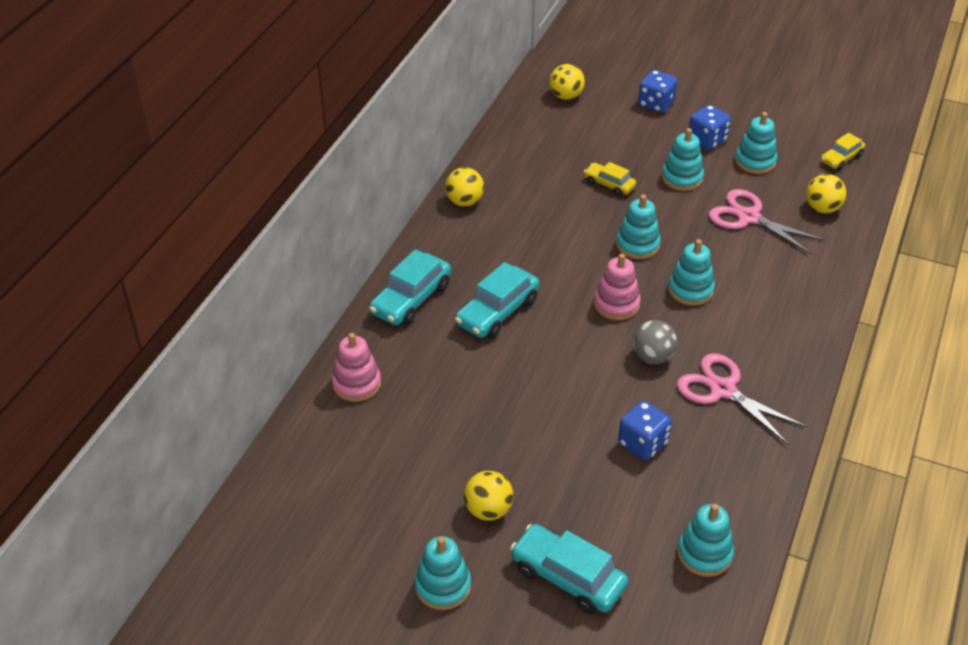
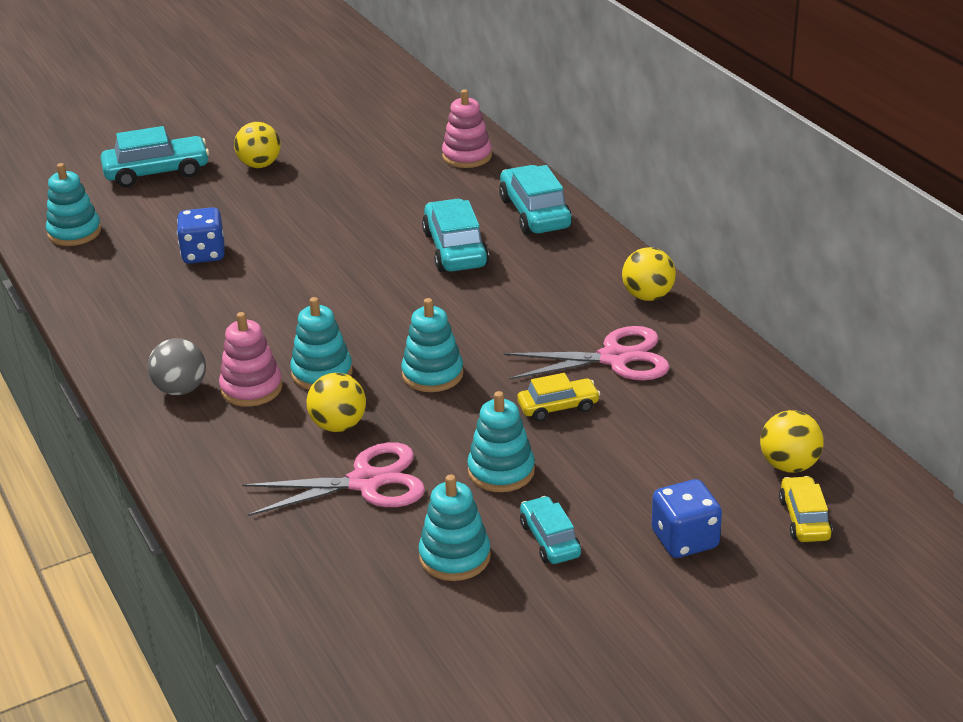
camera: 130 degrees right, 10 degrees down
(443, 586) = (231, 128): turquoise stacking toy -> none
(616, 304) = (369, 318): pink stacking toy -> pink stacking toy (251, 388)
(653, 357) = (278, 305): grey ball -> grey ball (181, 389)
(707, 140) = (549, 540): blue dice -> turquoise car
(723, 390) = (184, 323): pink scissors -> pink scissors (614, 358)
(822, 208) = (298, 556): yellow ball -> yellow ball (338, 425)
(841, 158) = (358, 649): yellow car -> yellow car (804, 519)

